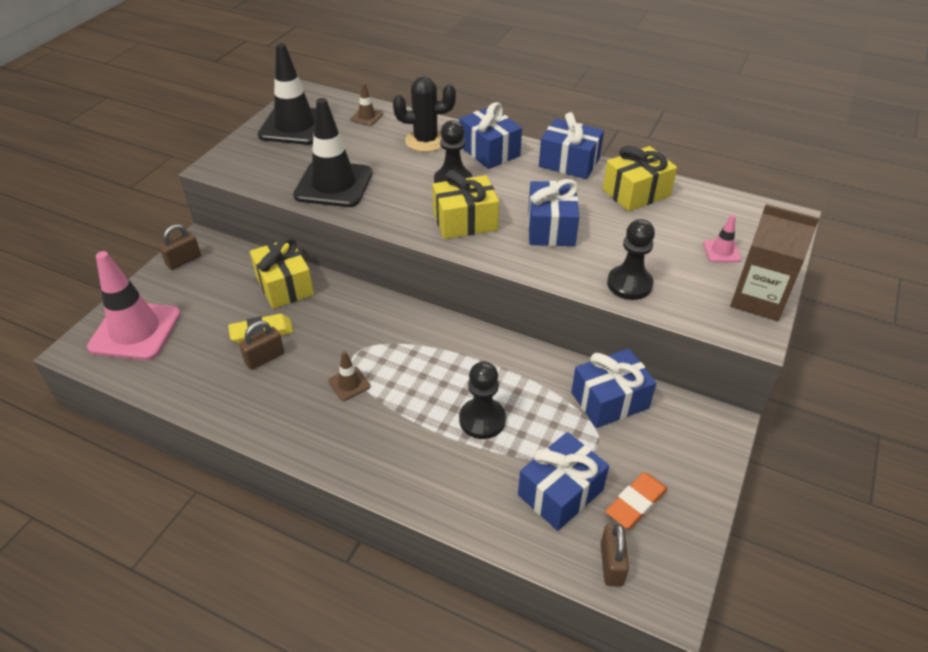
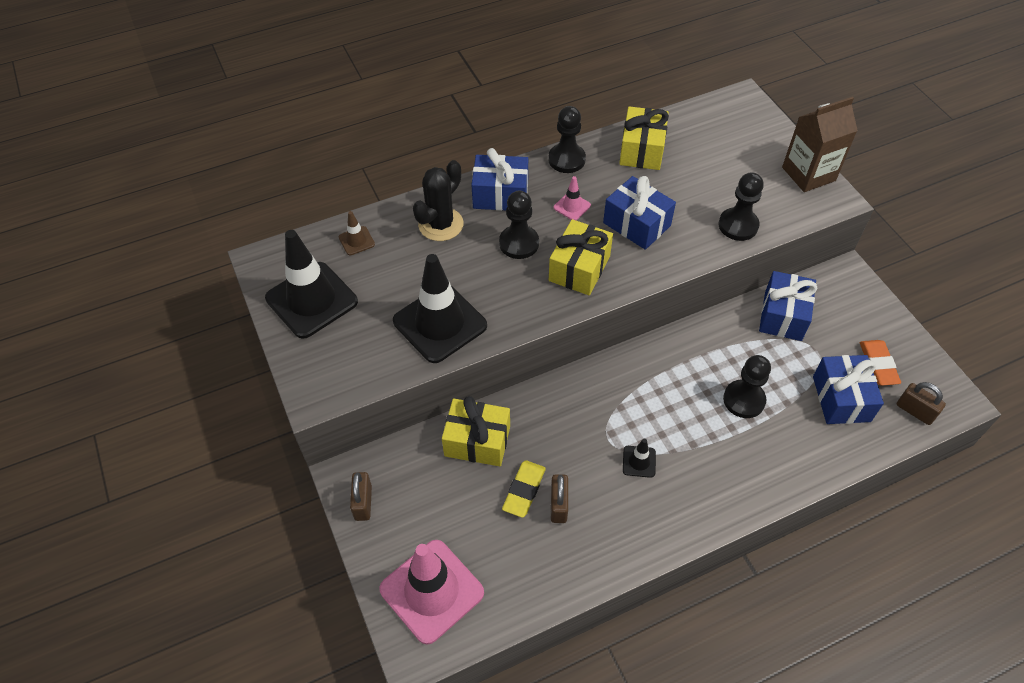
camera: 50 degrees left, 10 degrees up
(349, 384) = (639, 461): brown traffic cone -> black traffic cone
(569, 162) = (566, 159): blue gift -> black pawn
(721, 251) = (747, 155): pink traffic cone -> pink traffic cone (572, 206)

